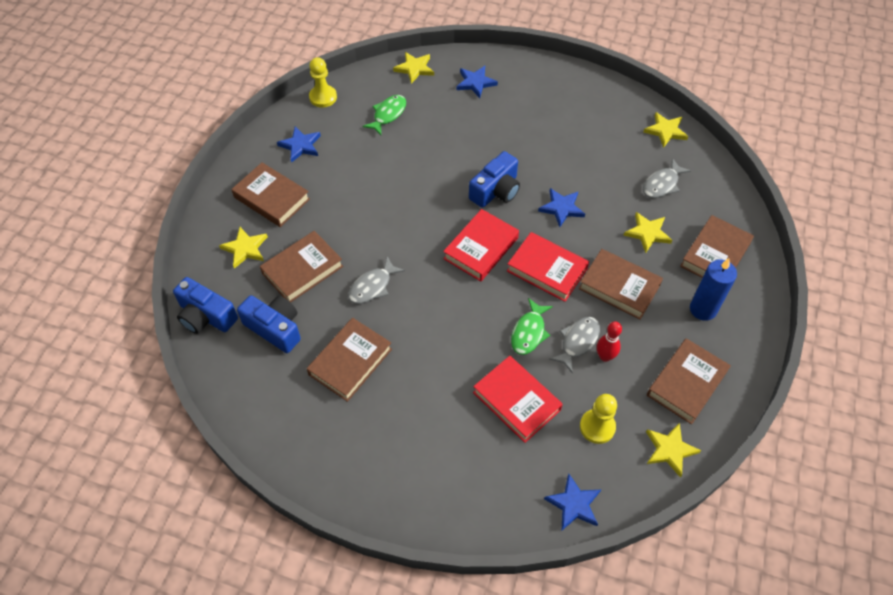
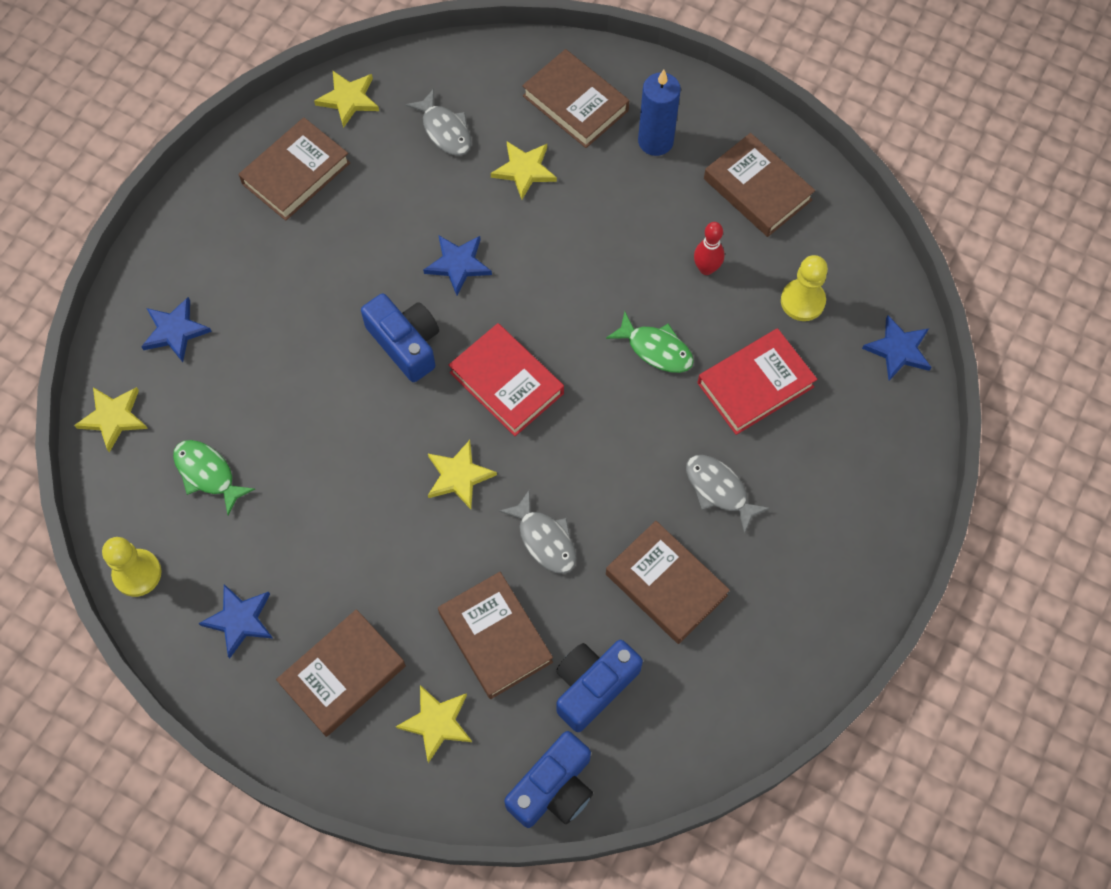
camera: 80 degrees left, 10 degrees up
(547, 270) = (560, 306): red book -> none
(578, 342) = (680, 294): grey fish -> grey fish (719, 490)
(619, 287) = (604, 226): brown book -> brown book (296, 173)
(669, 450) = (841, 231): yellow star -> yellow star (458, 476)

